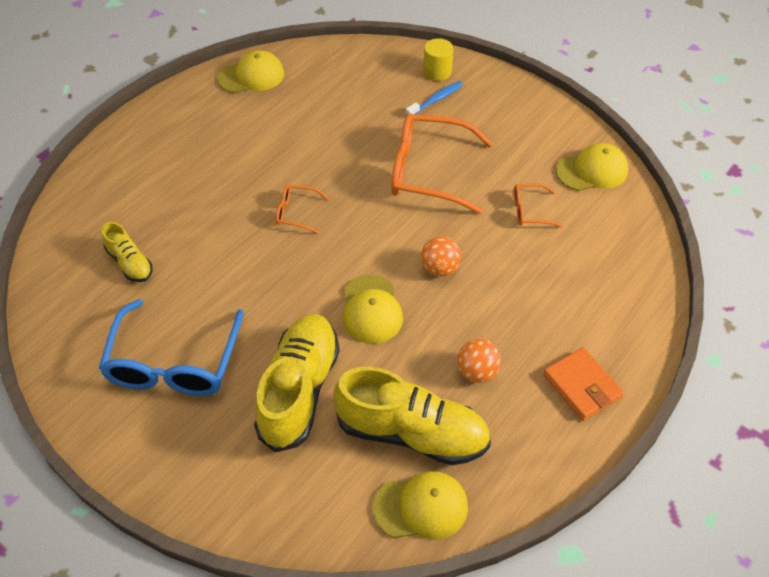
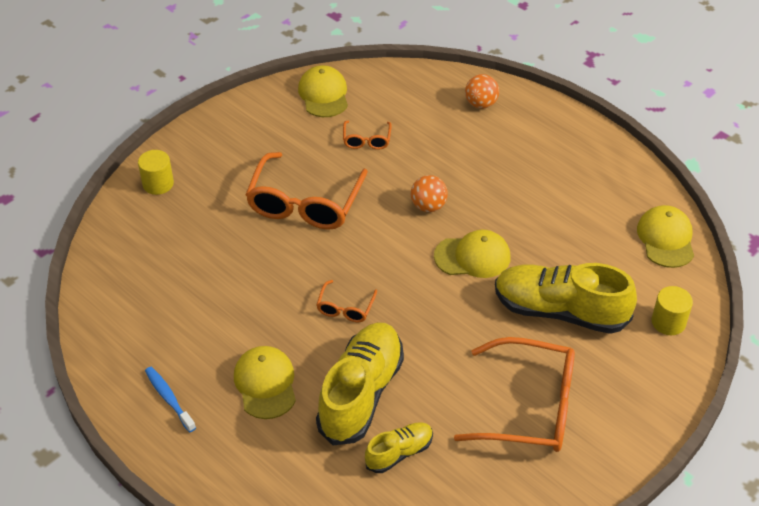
camera: 85 degrees left, 5 degrees down
(174, 363) = (530, 407): blue glasses -> orange glasses
(251, 76) = (118, 345): yellow cap -> yellow cap (265, 384)
(287, 501) = (668, 322): none -> yellow cylinder
(412, 433) = (600, 239): yellow shoe -> yellow shoe (361, 393)
(436, 100) = (202, 189): blue toothbrush -> blue toothbrush (169, 398)
(477, 372) = (540, 194): orange ball -> orange ball (481, 104)
(582, 386) = (554, 135): orange wallet -> none

